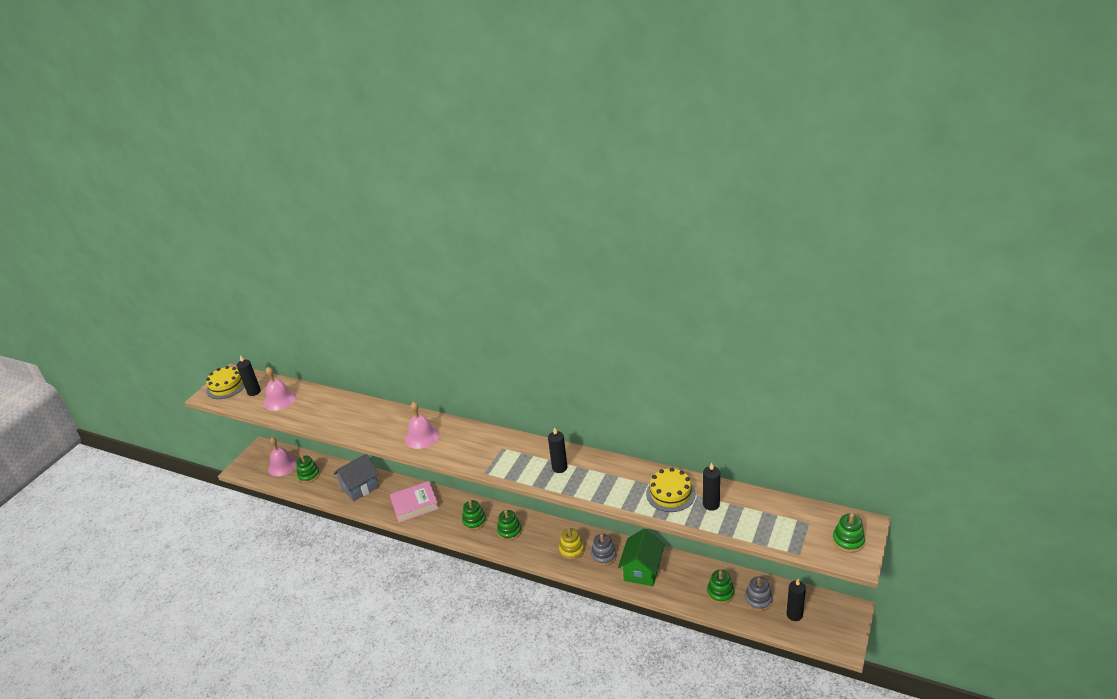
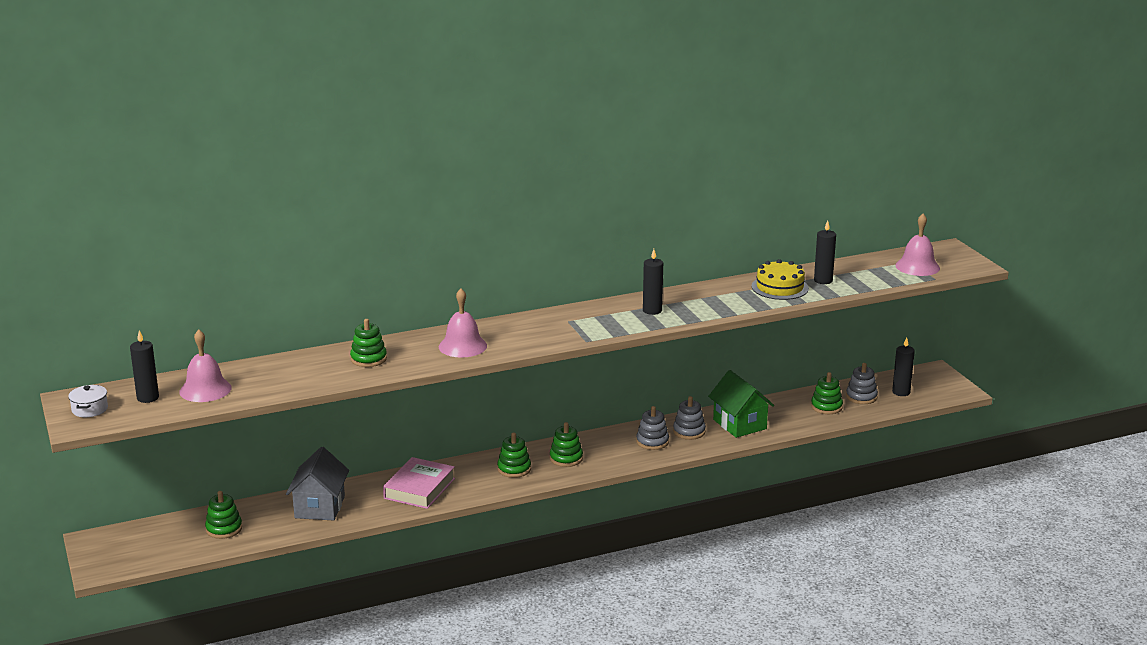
camera: 50 degrees left, 10 degrees down
(226, 386) = (90, 409): yellow cake -> white pot
(283, 465) = (165, 538): pink bell -> pink bell (917, 266)
(572, 550) = (652, 442): yellow stacking toy -> grey stacking toy
(848, 541) = (952, 259): green stacking toy -> green stacking toy (368, 359)

